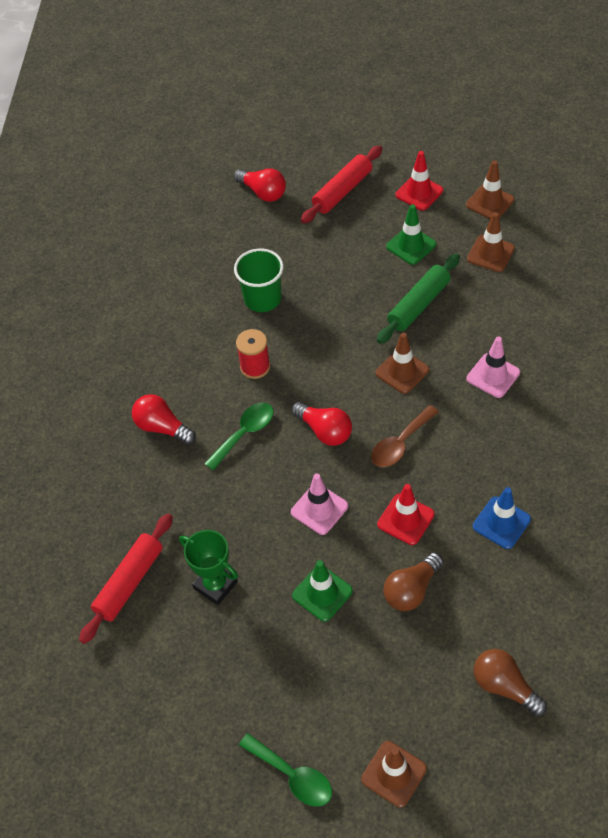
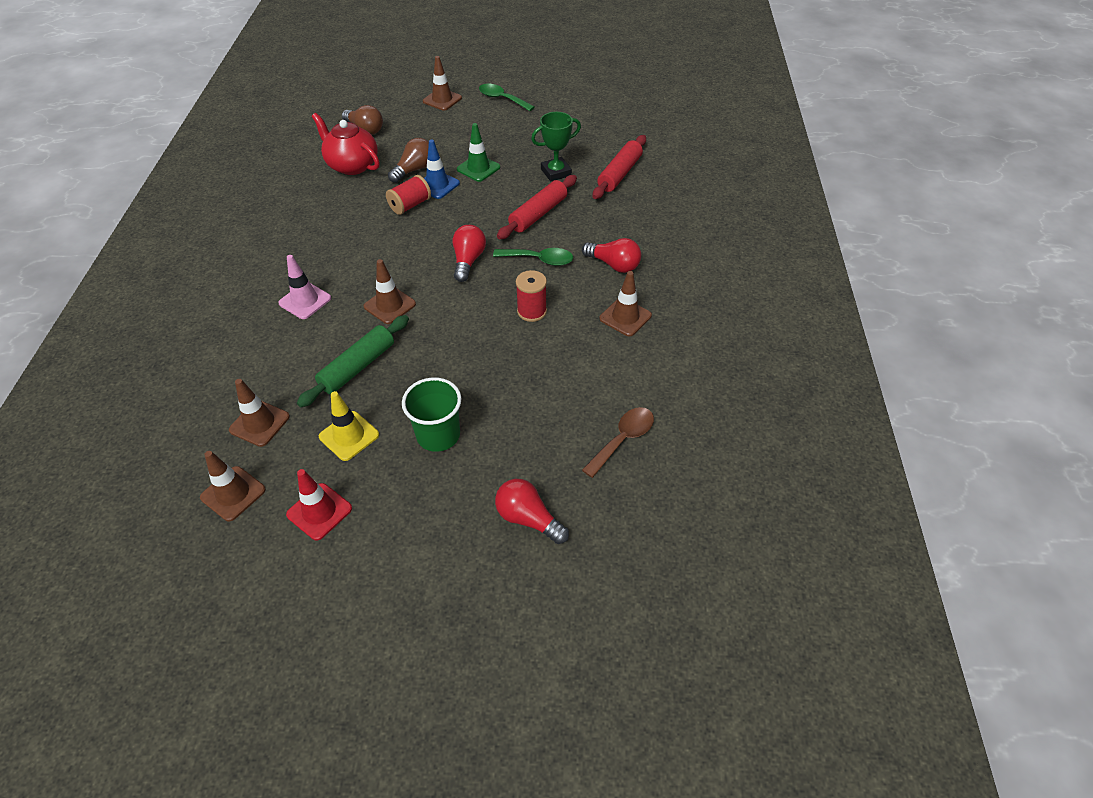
camera: 175 degrees right, 5 degrees down
(161, 362) = (625, 317): none -> brown traffic cone
(215, 585) = (556, 172): green trophy -> green trophy turned 60 degrees counterclockwise
(244, 433) = (539, 260): green spoon -> green spoon turned 120 degrees counterclockwise
(262, 299) = (526, 377): green cup -> green cup (438, 435)
(319, 509) = (477, 211): pink traffic cone -> none
(324, 431) = (468, 261): red light bulb -> red light bulb turned 60 degrees clockwise
(342, 191) = (421, 517): red rolling pin -> red rolling pin (538, 214)
(400, 443) = (403, 251): brown spoon -> brown spoon (623, 439)
(405, 519) = (410, 205): red traffic cone -> red spool
(411, 245) = (349, 436): green traffic cone -> yellow traffic cone
(501, 523) = (337, 203): blue traffic cone -> blue traffic cone (437, 185)
(502, 599) = (352, 165): none -> red teapot

